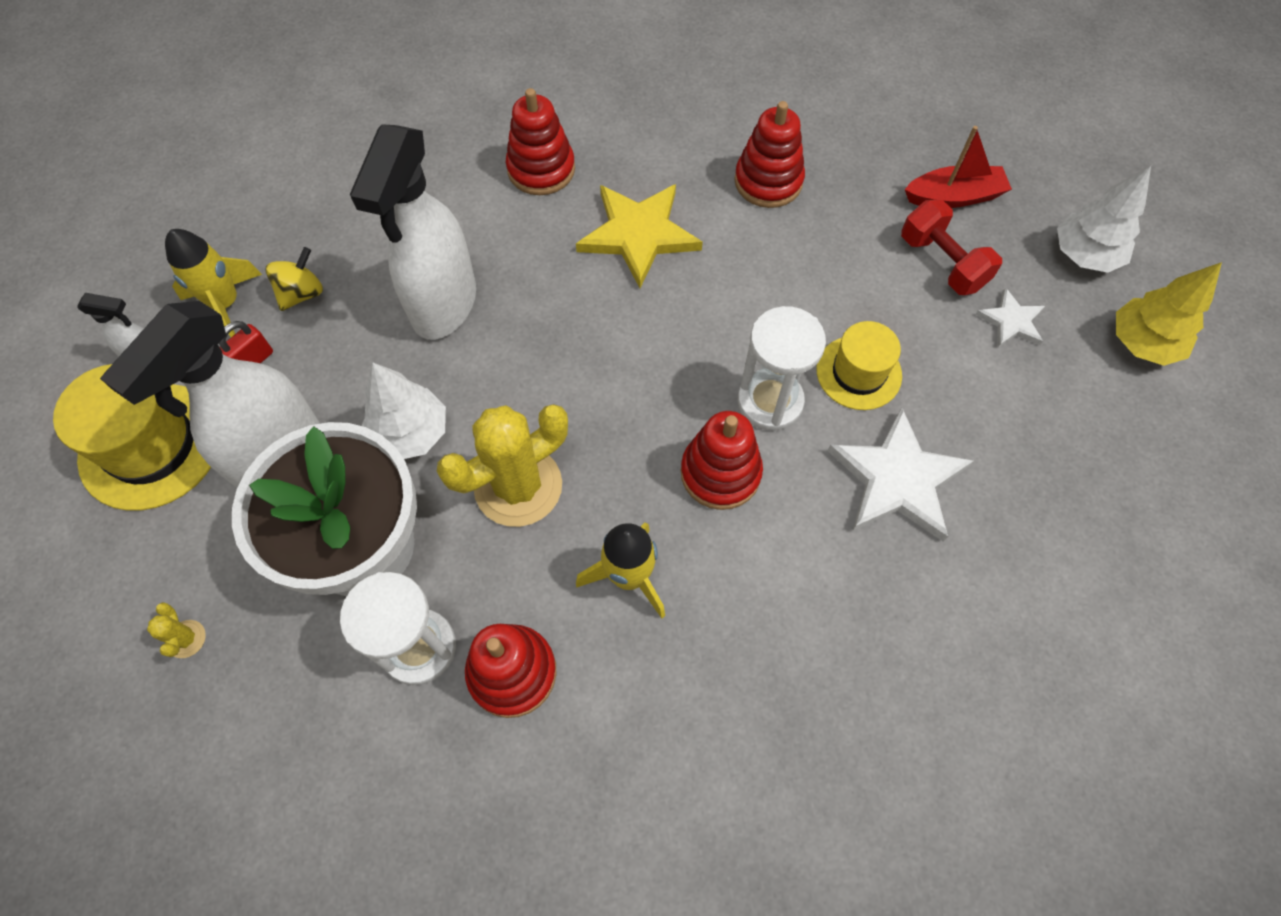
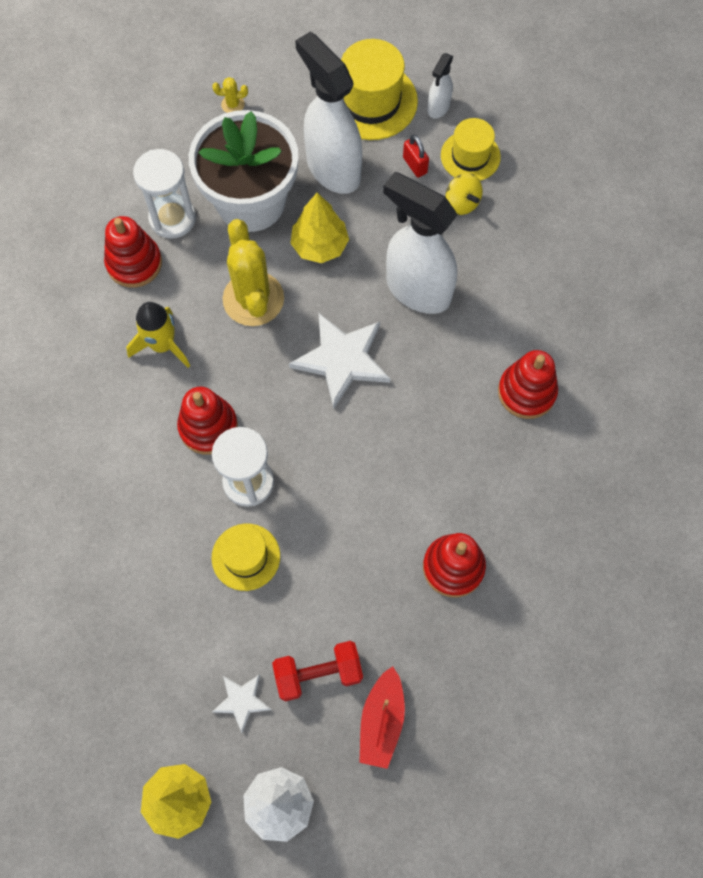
camera: 110 degrees right, 5 degrees up
(226, 303) = (470, 156): yellow rocket -> yellow hat
(410, 433) = (320, 246): white tree -> yellow tree
(639, 235) = (433, 444): yellow star -> none
(897, 479) = (151, 543): white star -> white star (342, 360)

